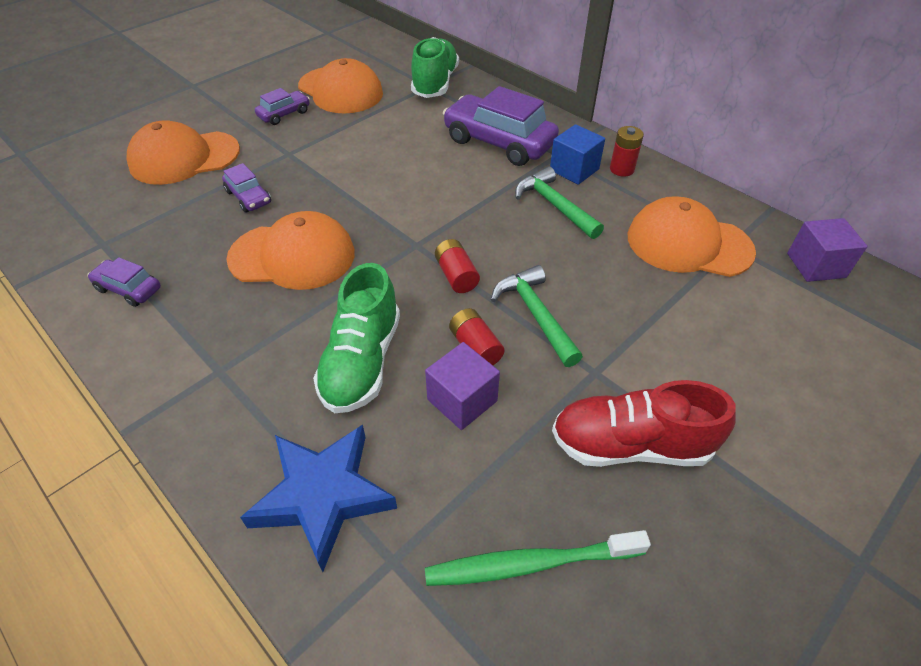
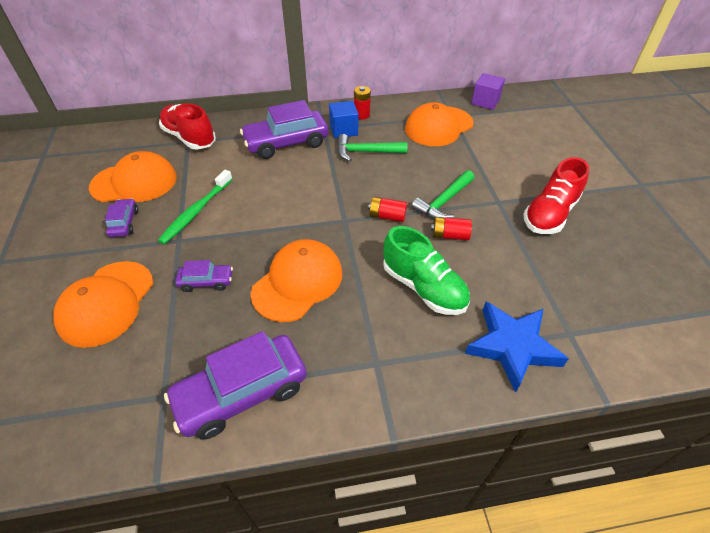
camera: 55 degrees left, 0 degrees up
(129, 289) = (242, 393): purple car -> purple car, size x2.01
(435, 84) = (189, 138): green shoe -> red shoe
(462, 400) = (483, 258): purple cube -> none
(531, 563) = (596, 281): green toothbrush -> green toothbrush (196, 211)
(536, 315) = (444, 201): green hammer -> green hammer turned 60 degrees counterclockwise

